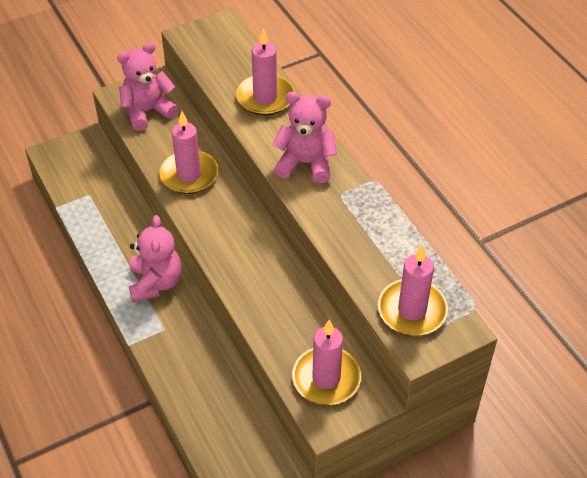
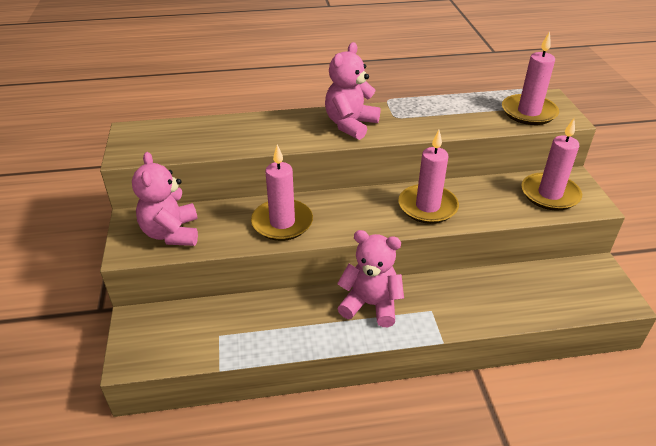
camera: 70 degrees left, 10 degrees down
(265, 97) = (254, 128): pink candle -> pink candle (427, 206)

